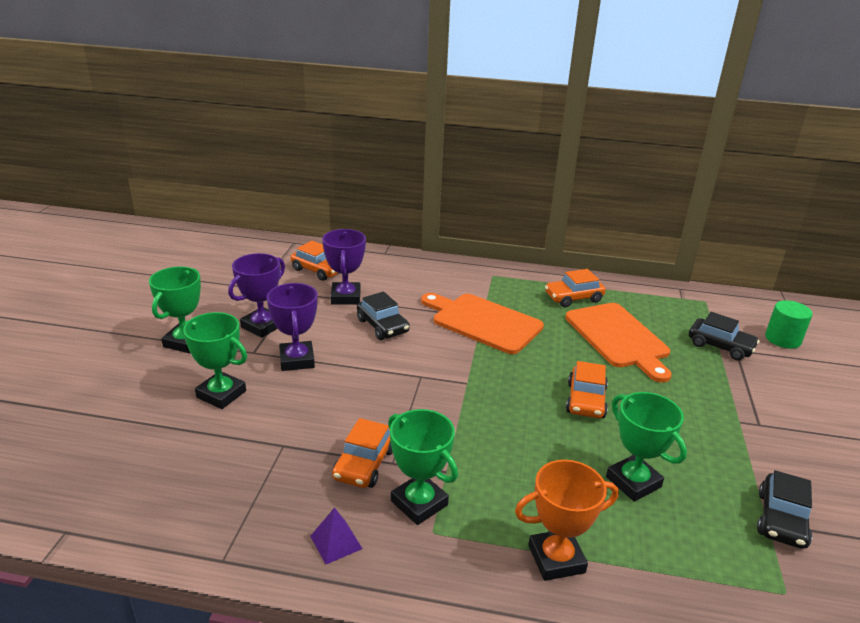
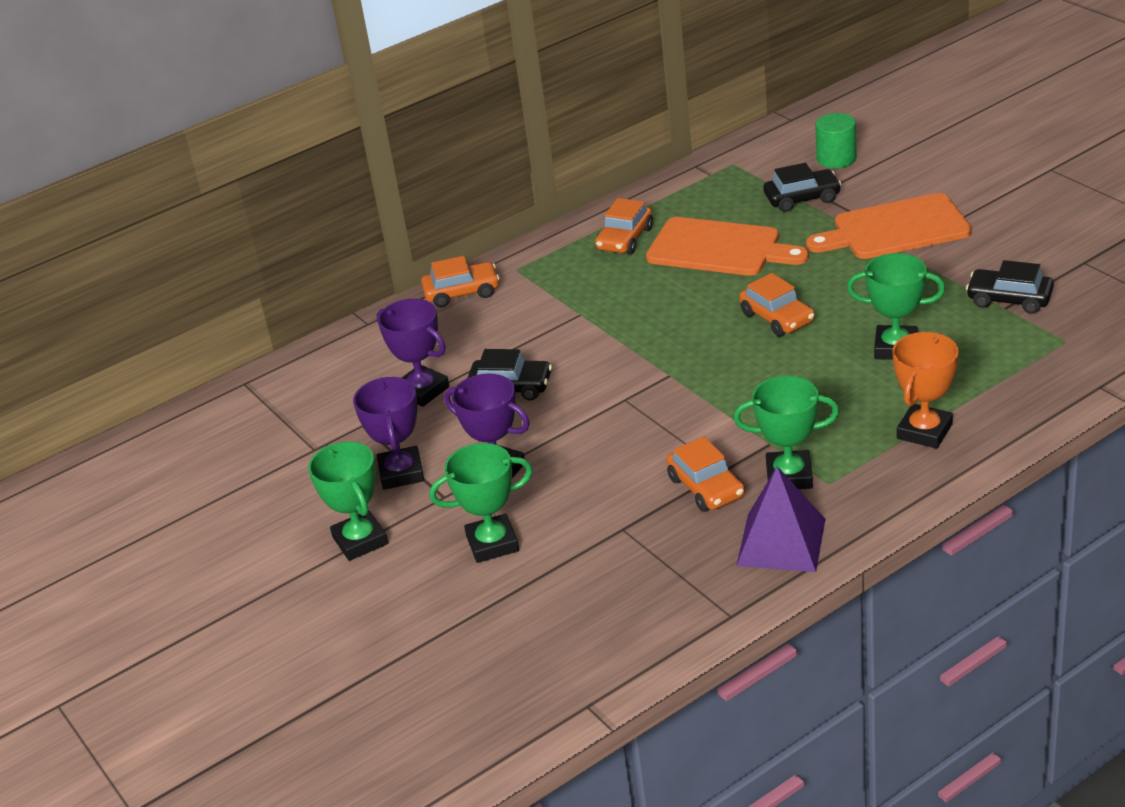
camera: 40 degrees left, 5 degrees up
(318, 270) = (337, 388): orange car -> orange car (462, 293)
(336, 542) = (781, 542): purple pyramid -> purple pyramid, size x1.92
(483, 322) = (589, 317): orange cutting board -> orange cutting board (895, 229)
(781, 519) = (1009, 299): black car -> black car turned 135 degrees clockwise

